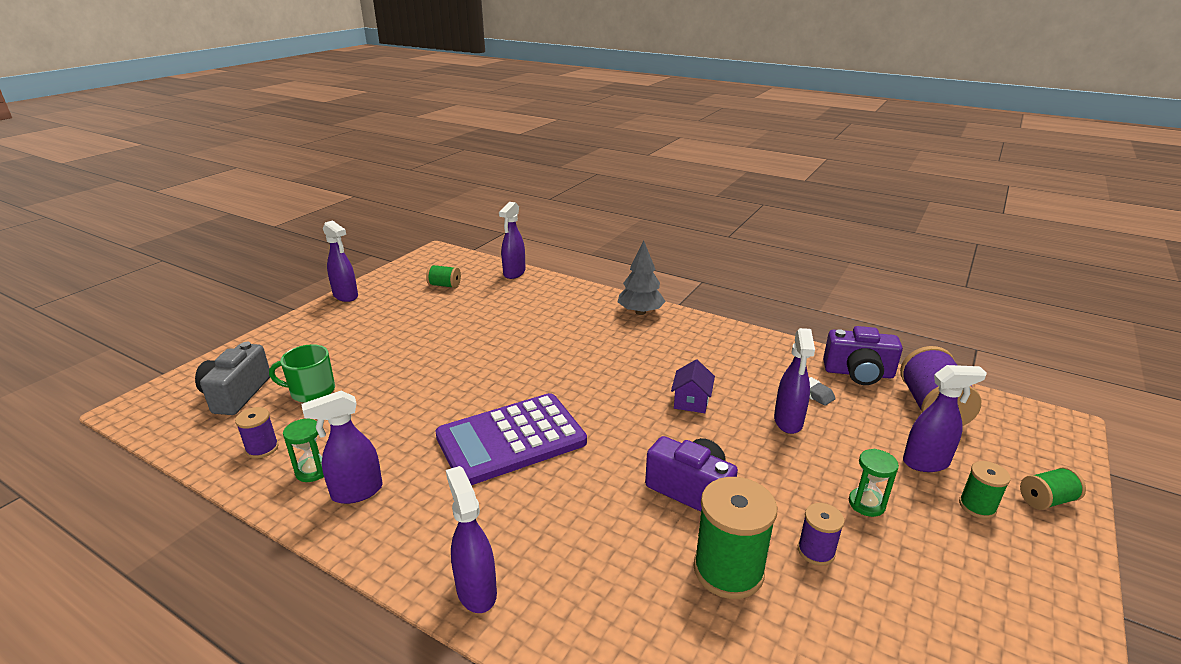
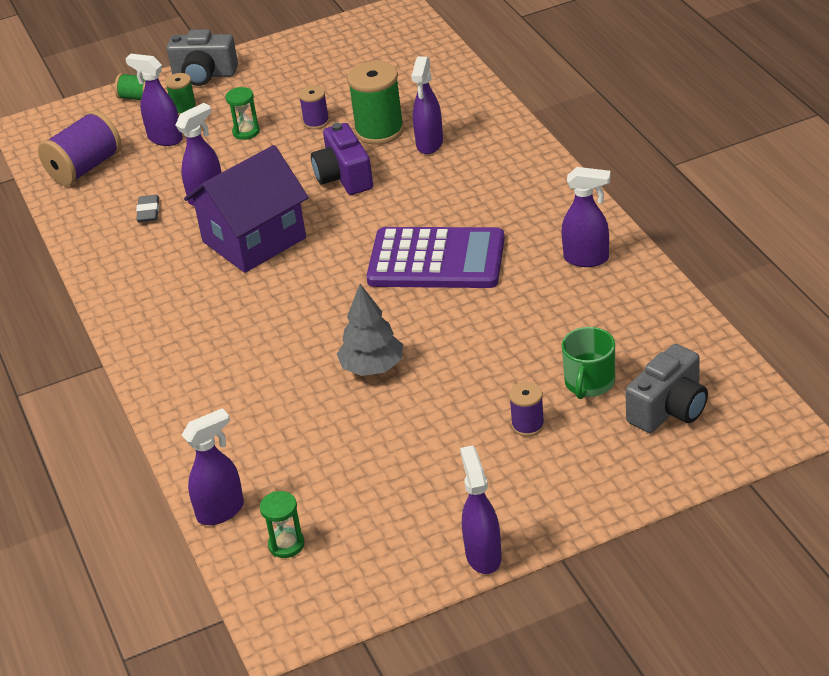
camera: 140 degrees left, 10 degrees up
(262, 448) = (654, 328): purple spool -> purple spool (528, 425)
(311, 391) = (589, 383): green mug -> green mug turned 75 degrees clockwise
(312, 471) = (615, 290): green hourglass -> green hourglass (286, 545)
(444, 285) = (335, 522): green spool -> none
(476, 590) = (538, 170): purple spray bottle -> purple spray bottle (429, 144)
(640, 312) = (158, 364): grey tree -> grey tree (372, 367)
(691, 401) = (254, 240): purple house -> purple house, size x2.29
(858, 373) = (81, 213): purple camera -> none
(1052, 568) = (204, 75): none -> grey camera

